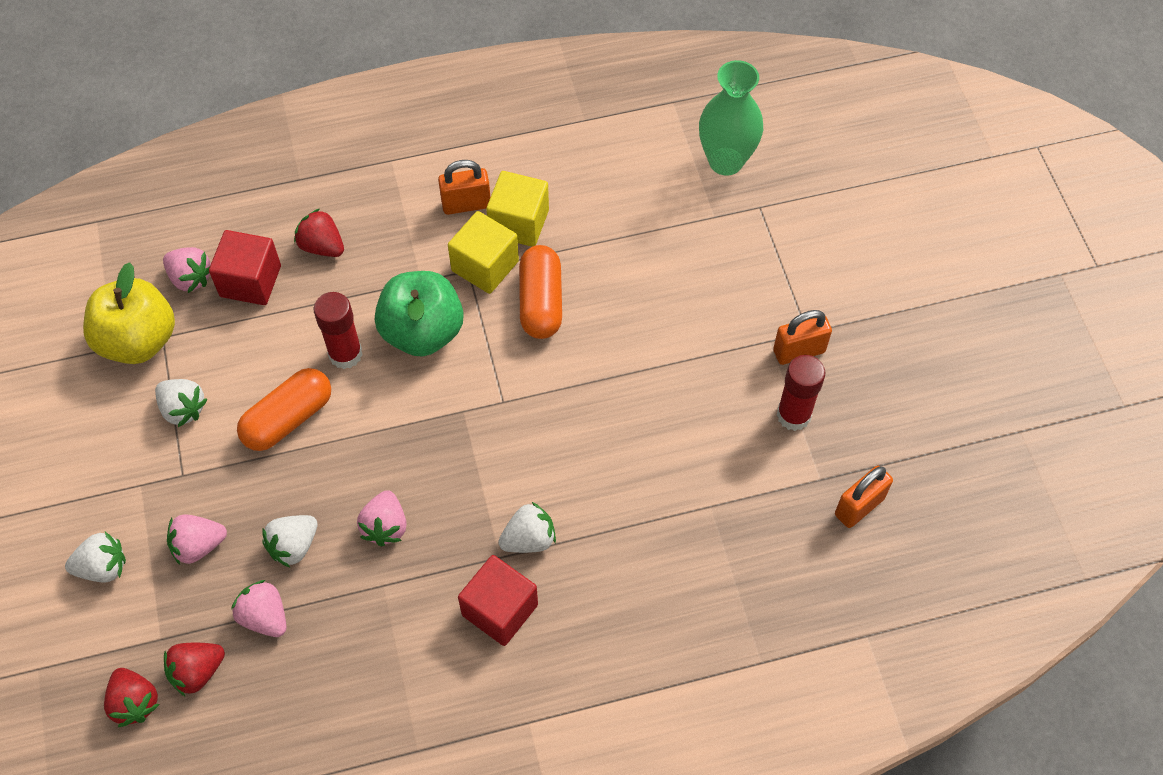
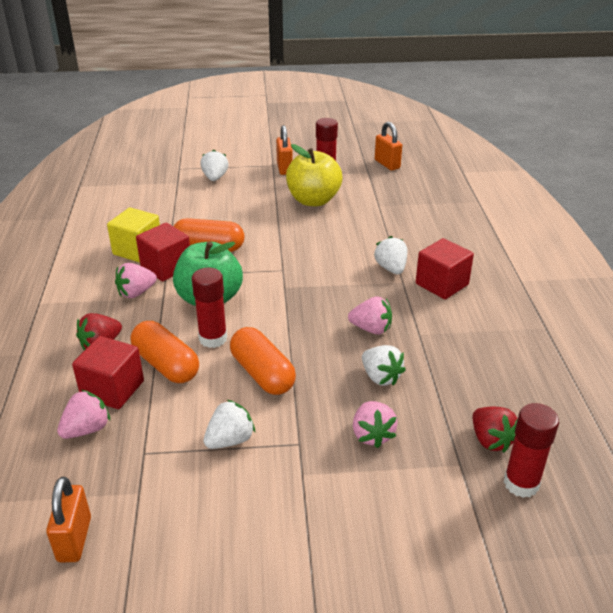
camera: 80 degrees left, 25 degrees down
(103, 567) = (385, 504): white strawberry -> white strawberry (215, 178)
(135, 702) = (521, 483): red strawberry -> red glue stick
(138, 340) = (139, 471): yellow apple -> yellow apple (313, 200)
(265, 617) = (442, 397): pink strawberry -> pink strawberry (136, 293)
(294, 319) = (166, 365): none -> orange capsule
(466, 204) = (106, 271): orange padlock -> orange padlock (74, 539)
(485, 266) = (166, 267): yellow cube -> red cube
(726, 161) = (138, 174): green vase -> none

